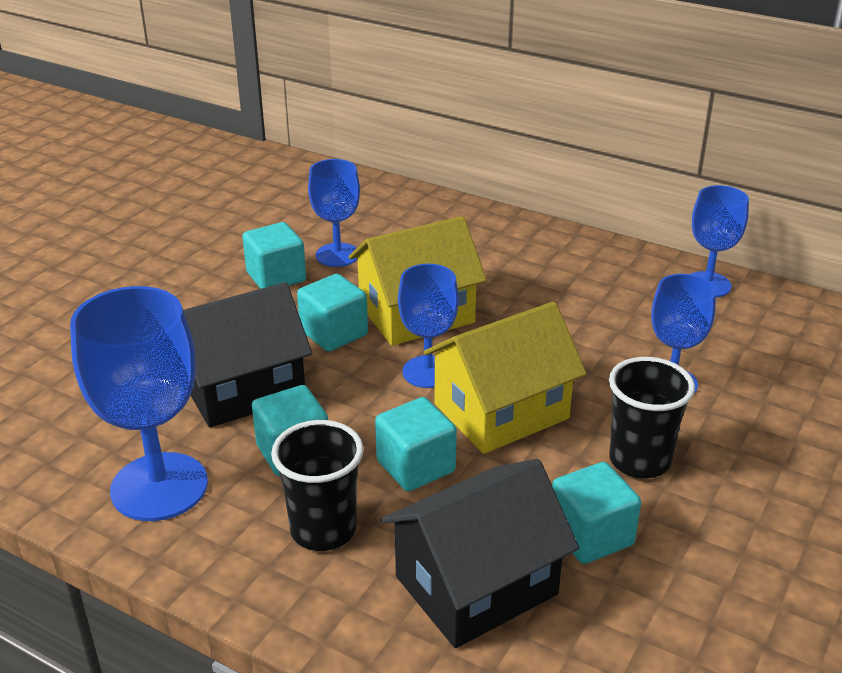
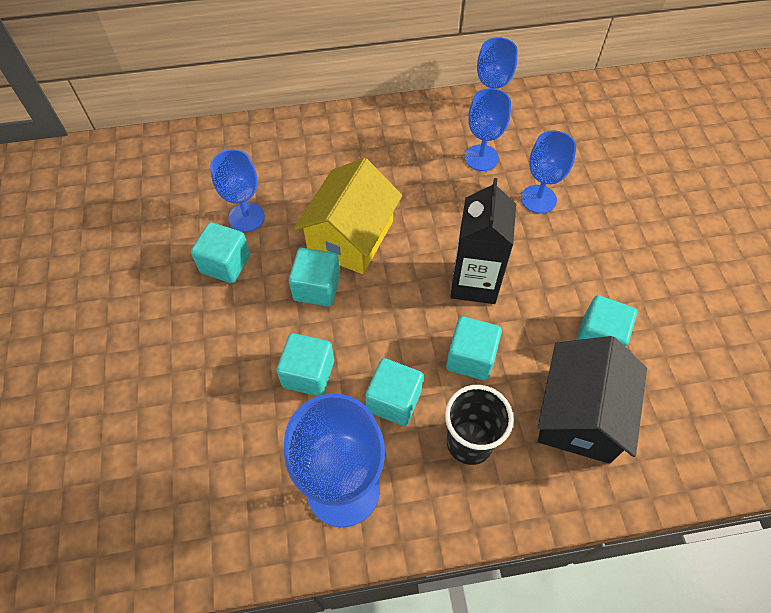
camera: 40 degrees left, 25 degrees up
(242, 388) = (308, 374): black house -> turquoise cube
(428, 372) = (405, 280): blue goblet -> blue goblet (481, 158)
(501, 411) = (474, 282): yellow house -> black carton
(639, 460) = (574, 268): black cup -> none

